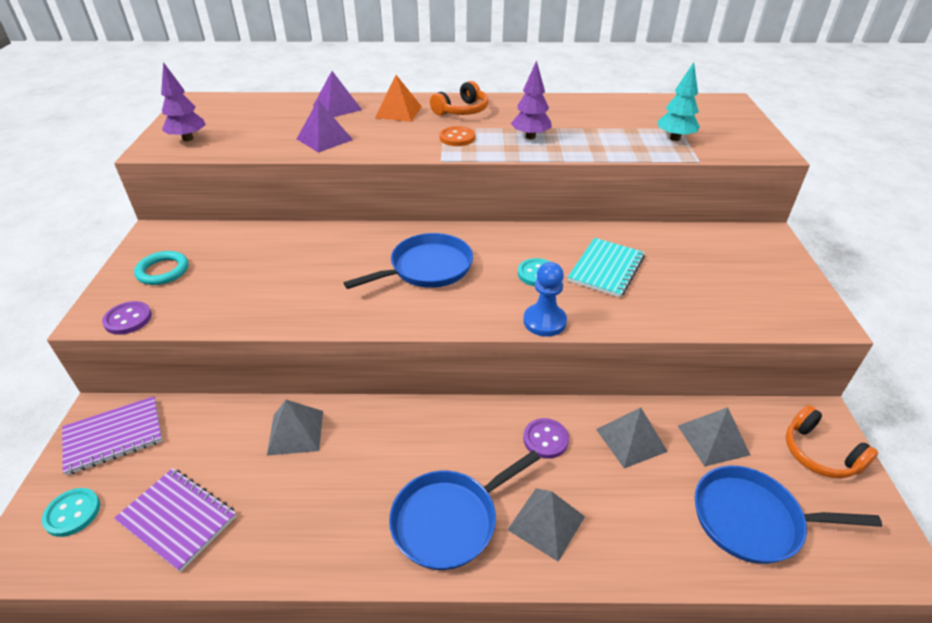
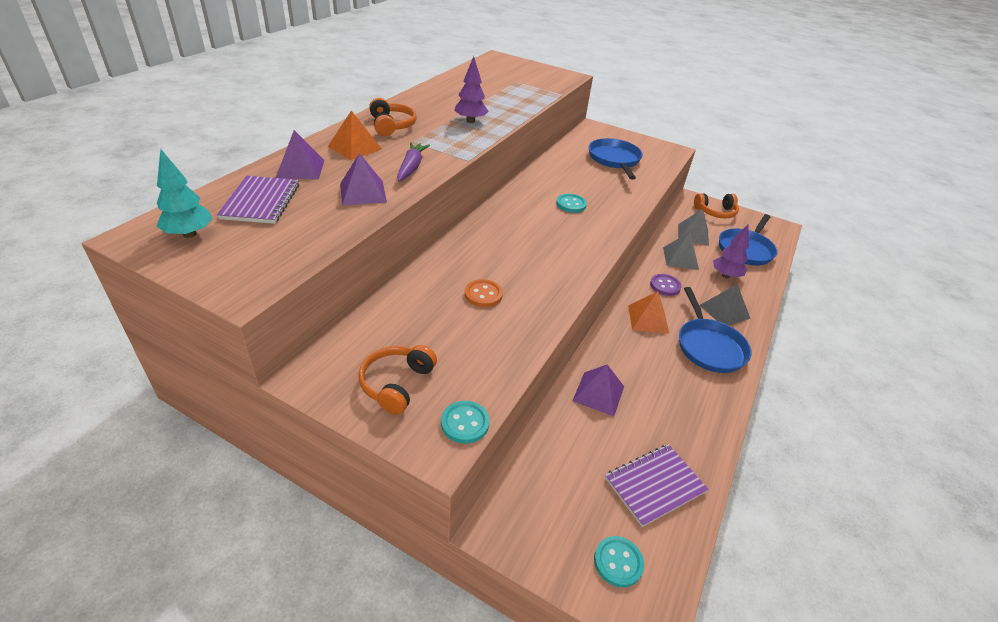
camera: 65 degrees left, 0 degrees up
(113, 436) = (536, 518): purple notebook -> purple notebook (261, 201)
(128, 319) = (465, 423): purple button -> turquoise button
(163, 271) = (396, 384): turquoise ring -> orange headphones
(188, 139) = (249, 263): purple tree -> purple tree (725, 275)
(295, 432) = (598, 393): grey pyramid -> purple pyramid
(392, 142) = (411, 167): none -> purple carrot
(427, 268) = (527, 241): blue pan -> blue pan (614, 159)
(457, 138) = (438, 143): orange button -> orange button (483, 294)
(458, 440) = (648, 319): none -> orange pyramid
(544, 321) = (621, 221): blue pawn -> none
(606, 269) = (585, 181): turquoise notebook -> none
(675, 138) = (527, 88): turquoise tree -> turquoise tree (189, 234)

